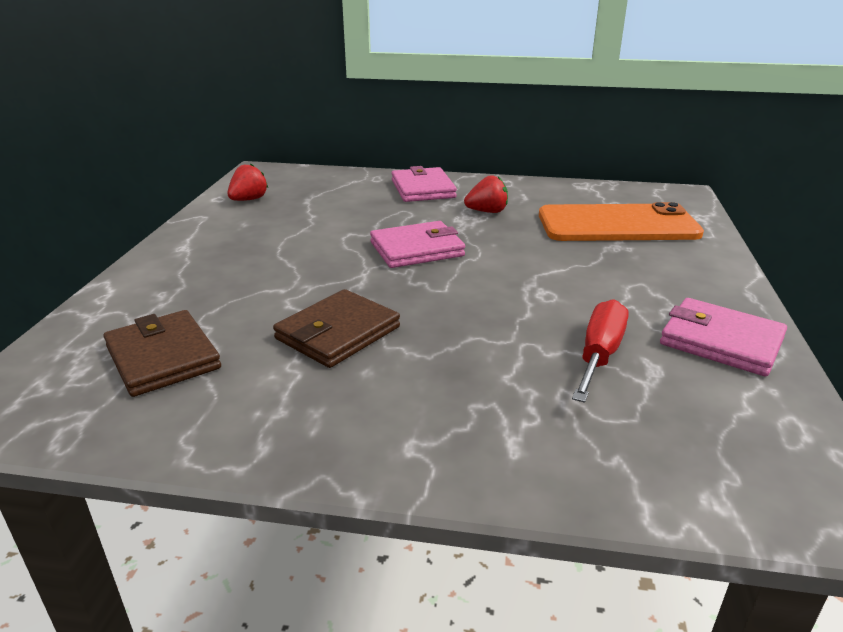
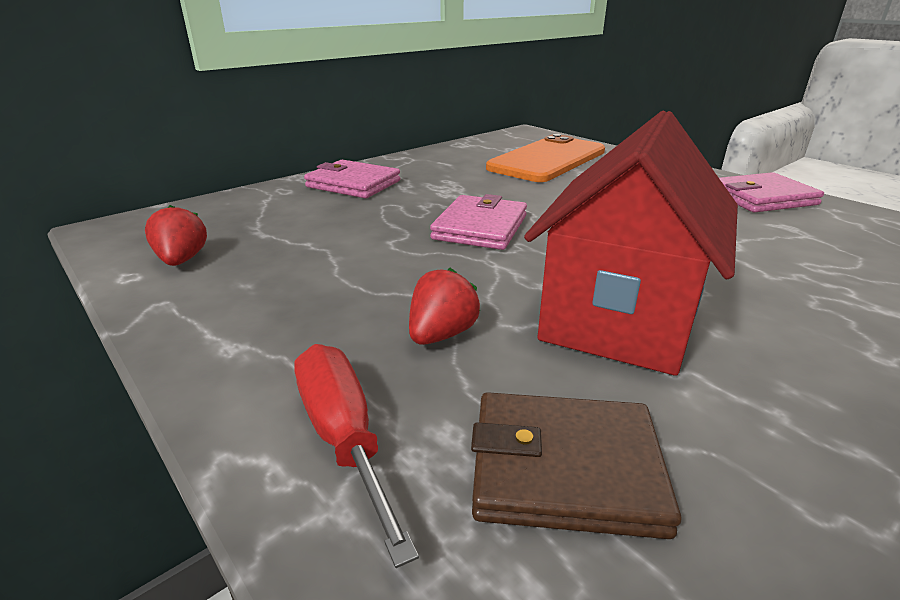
camera: 50 degrees left, 0 degrees up
(338, 333) = (618, 320): brown wallet -> red house
(487, 212) = (450, 181): red strawberry -> red strawberry (441, 334)
(599, 355) = (755, 234): red screwdriver -> red screwdriver (344, 436)

